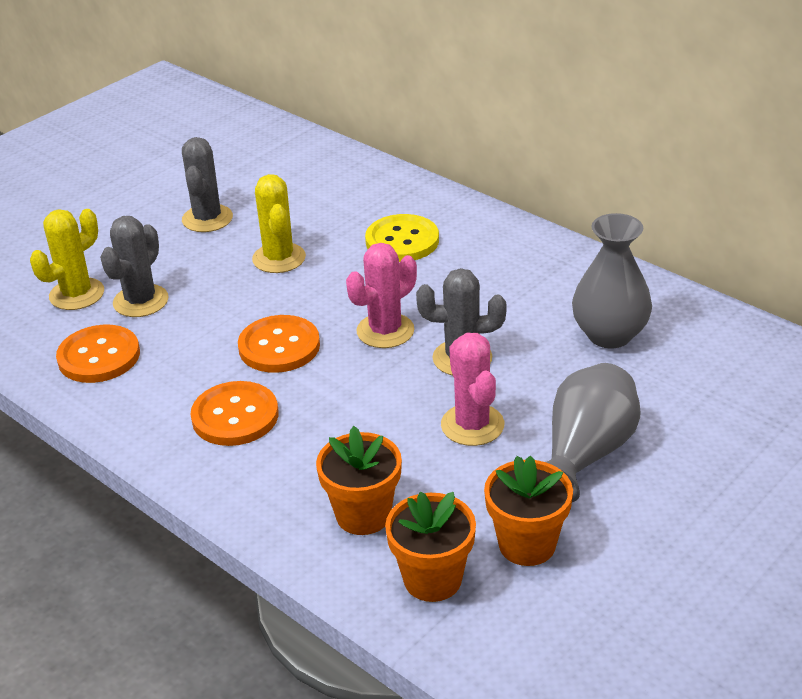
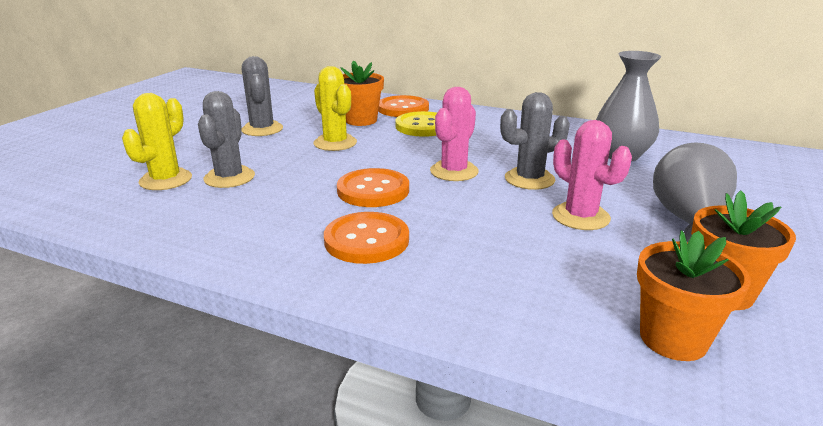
camera: 20 degrees left, 10 degrees down
(99, 356) = (206, 216): orange button -> orange button (403, 108)
(363, 515) = (552, 296): orange flower pot -> orange flower pot (361, 120)

